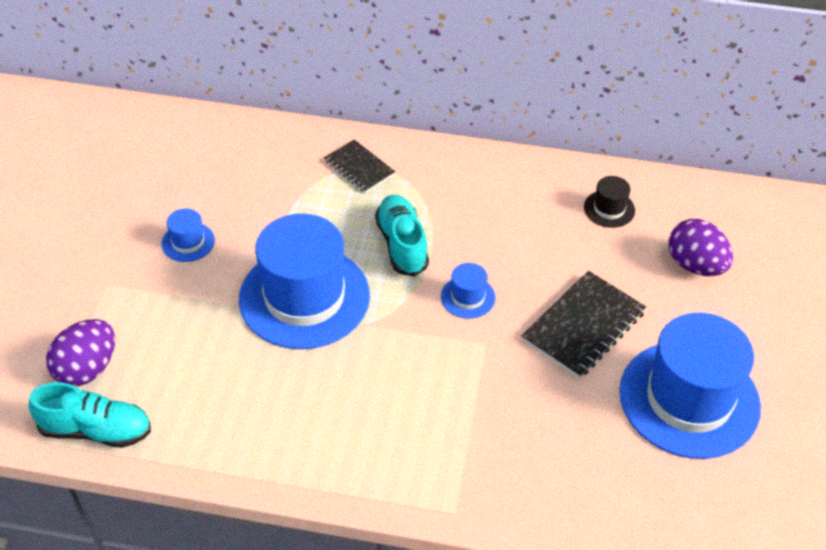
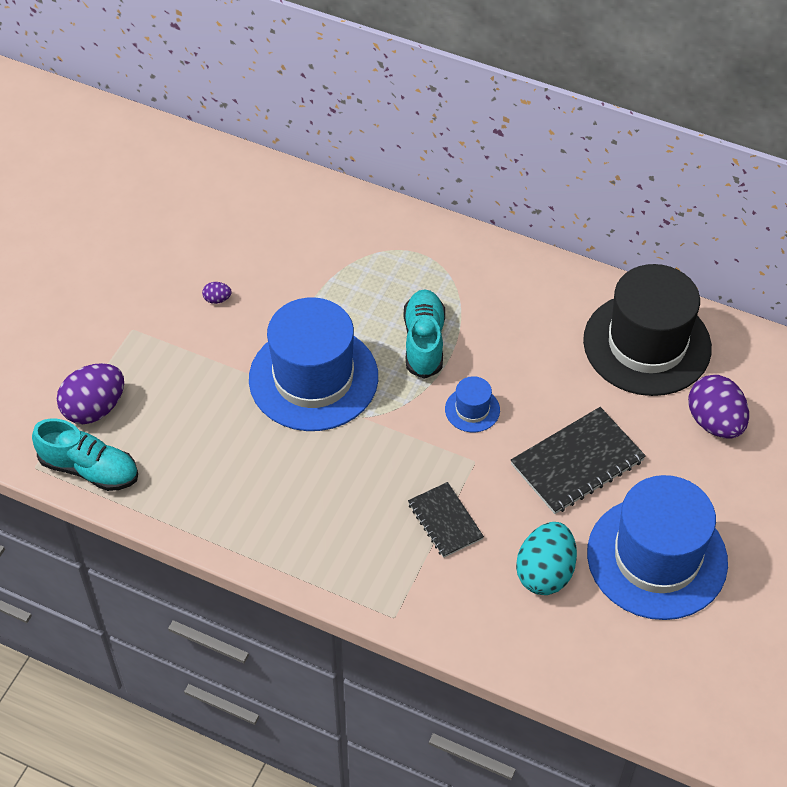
camera: 15 degrees right, 5 degrees up
(188, 242) = (217, 299): blue hat -> purple egg
(359, 168) = (405, 251): black notebook -> black notebook (445, 521)
(589, 436) = (545, 572): none -> turquoise egg
(609, 209) = (647, 344): black hat -> black hat, size x2.38

